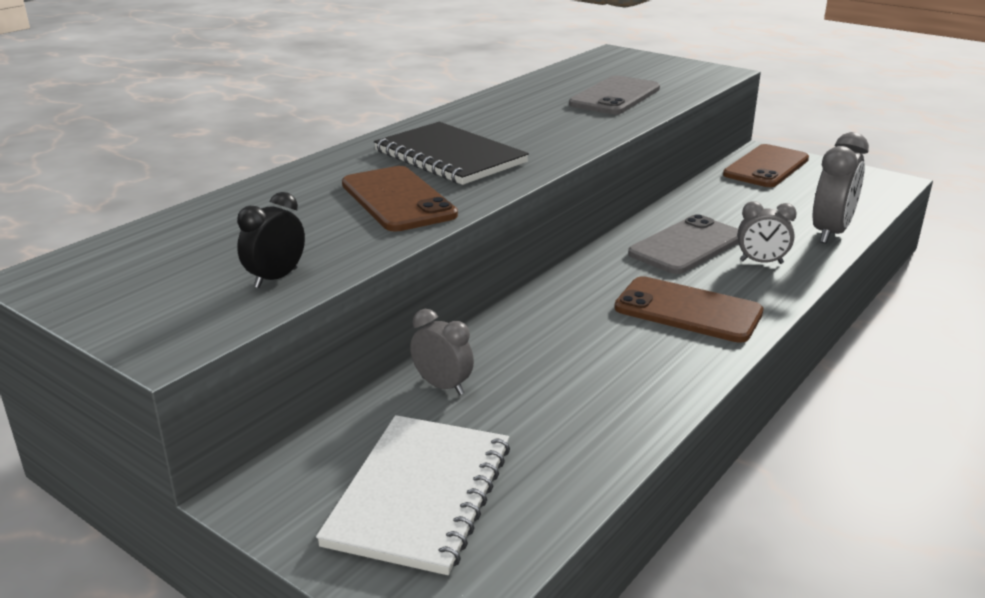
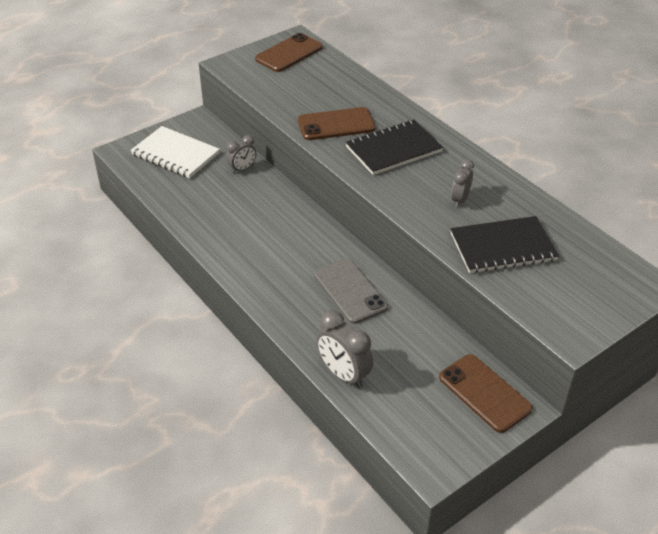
camera: 105 degrees right, 15 degrees up
(276, 278) = (265, 86): black clock -> none
(615, 96) = (503, 247): grey phone -> black notebook
(688, 310) = (270, 264): brown phone -> brown phone (289, 53)
(761, 262) = (314, 318): grey clock -> grey clock (460, 200)

